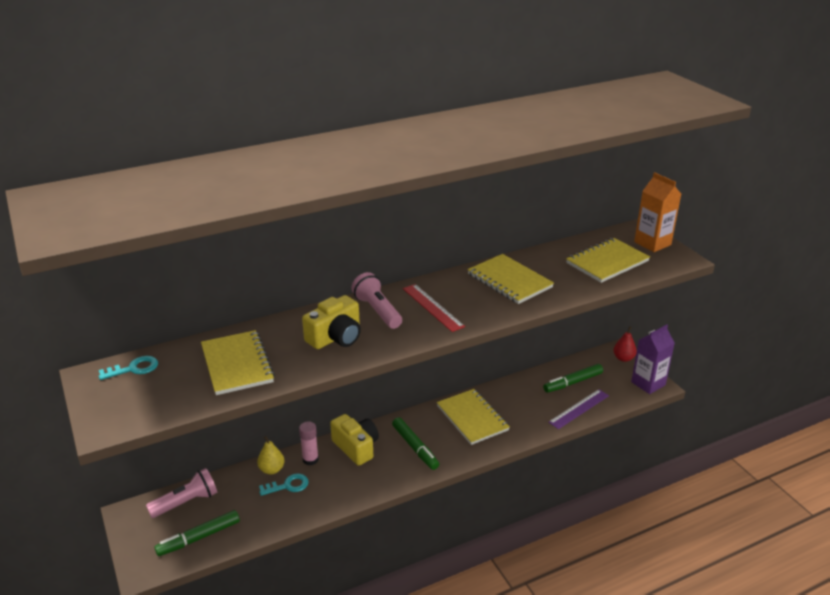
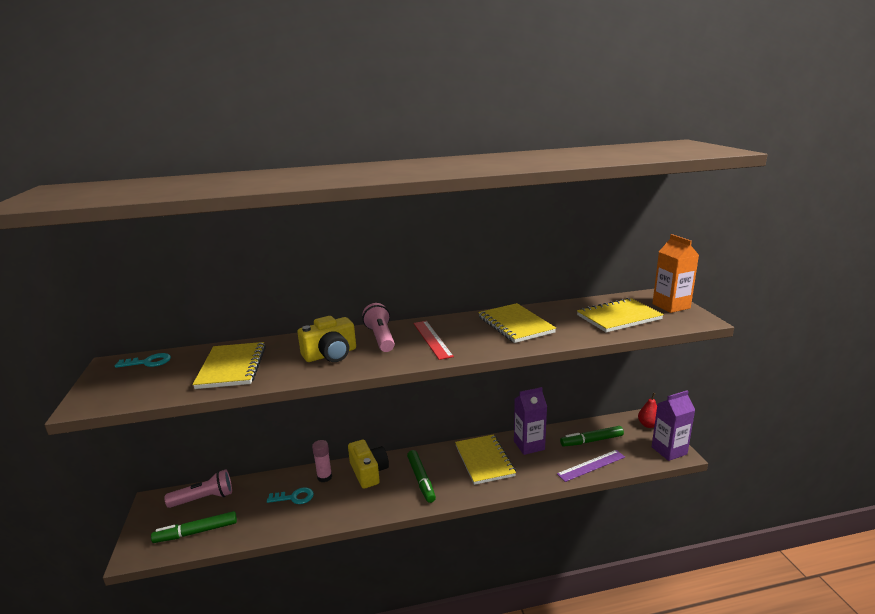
camera: 15 degrees right, 10 degrees down
(272, 469) = (288, 481): yellow pear -> none
(512, 395) = (529, 445): none -> purple carton

